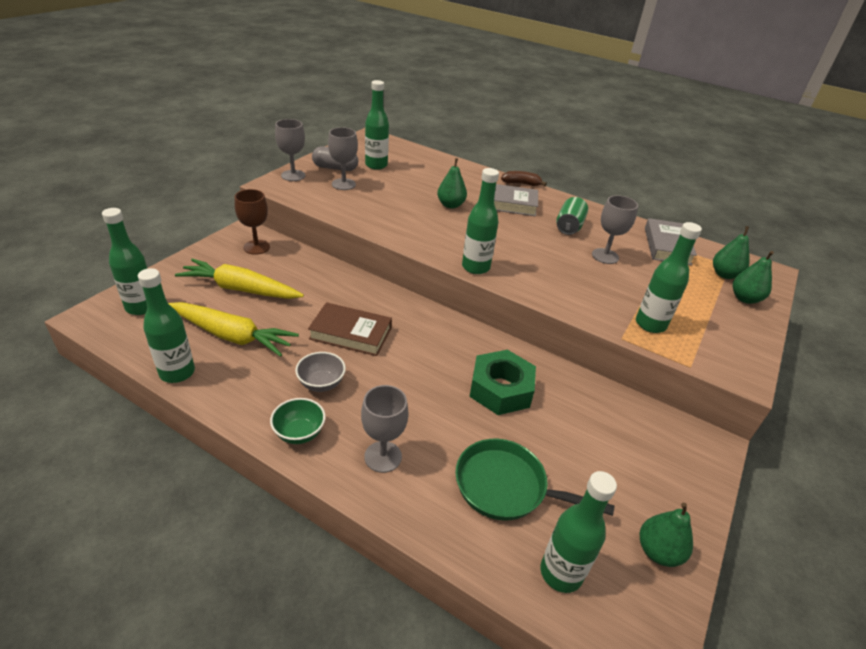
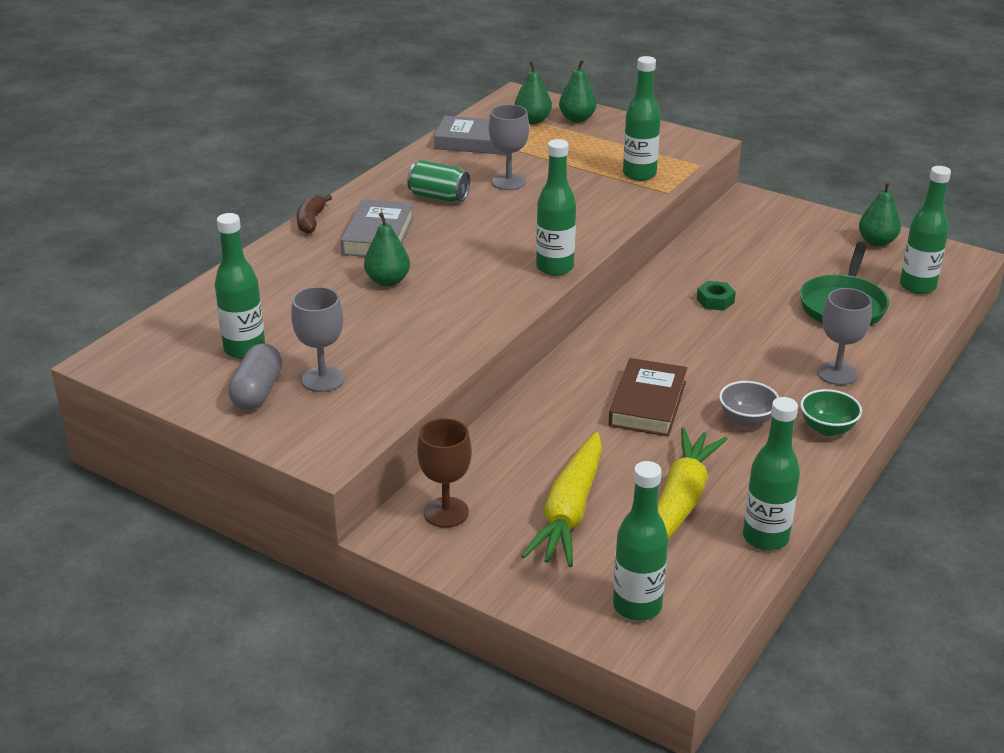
camera: 85 degrees left, 5 degrees down
(293, 175) = (290, 435): grey goblet -> none
(501, 389) = (715, 301): green nut -> green nut, size x0.49

